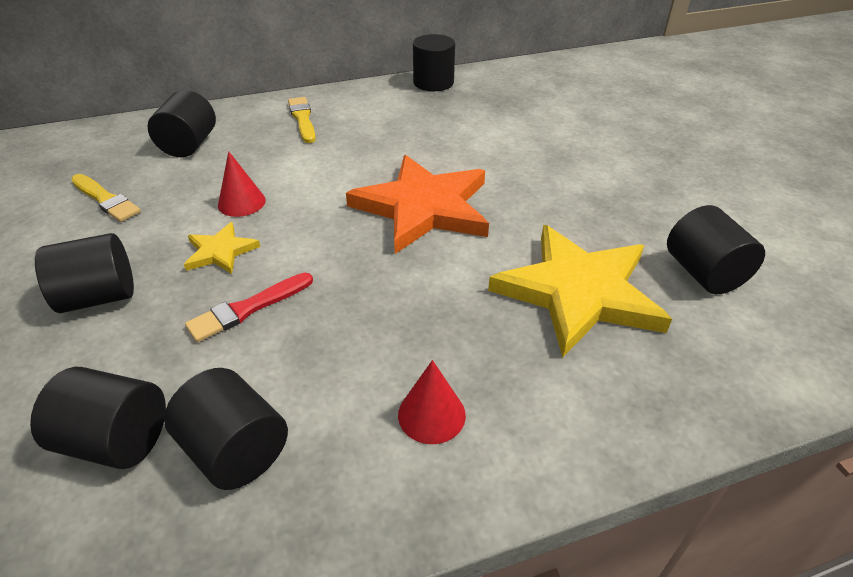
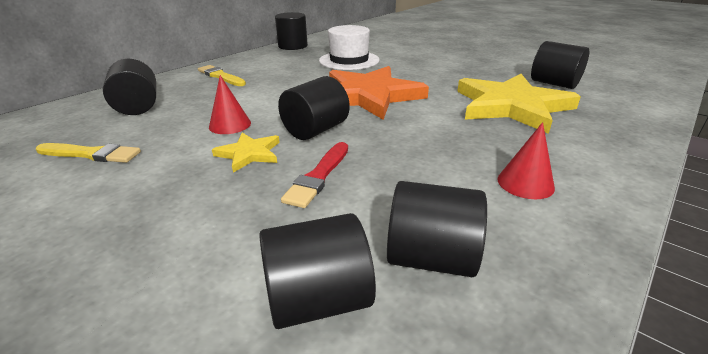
camera: 30 degrees left, 10 degrees down
(99, 297) = (166, 213): black cylinder -> black cylinder (315, 130)
(471, 132) = (349, 60): none -> white hat

